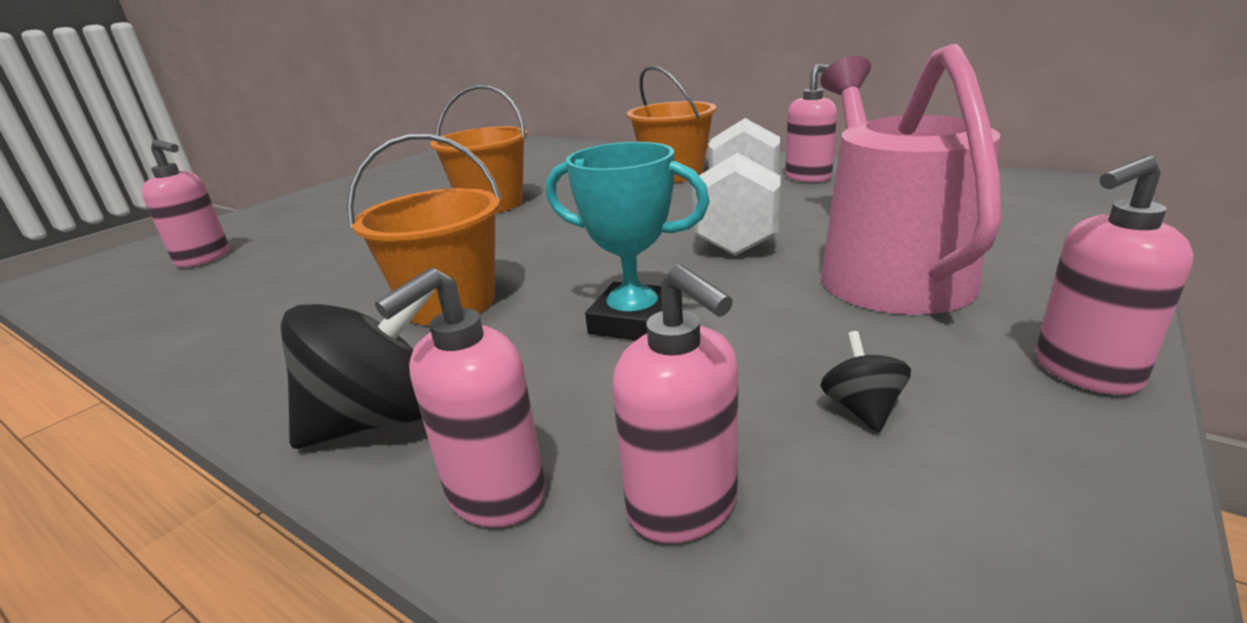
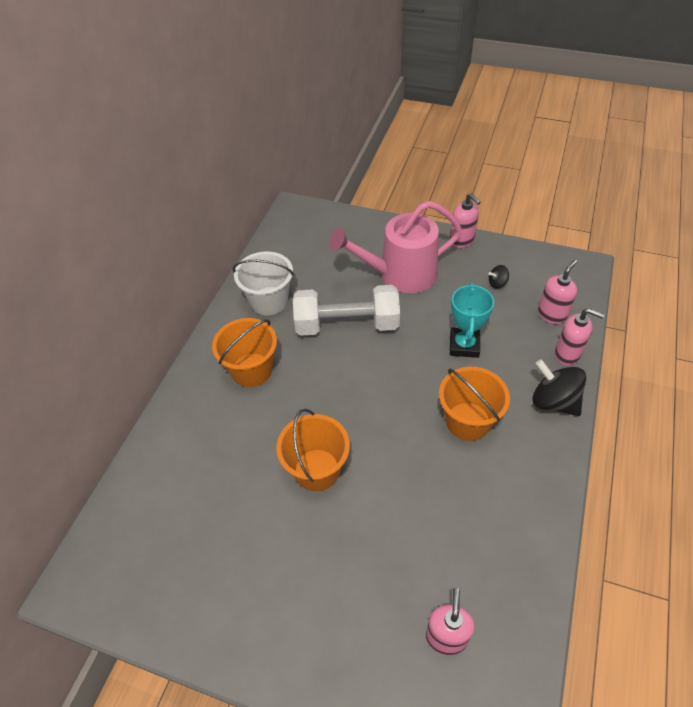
camera: 105 degrees left, 25 degrees up
(808, 177) = (269, 301): pink soap dispenser -> white bucket

